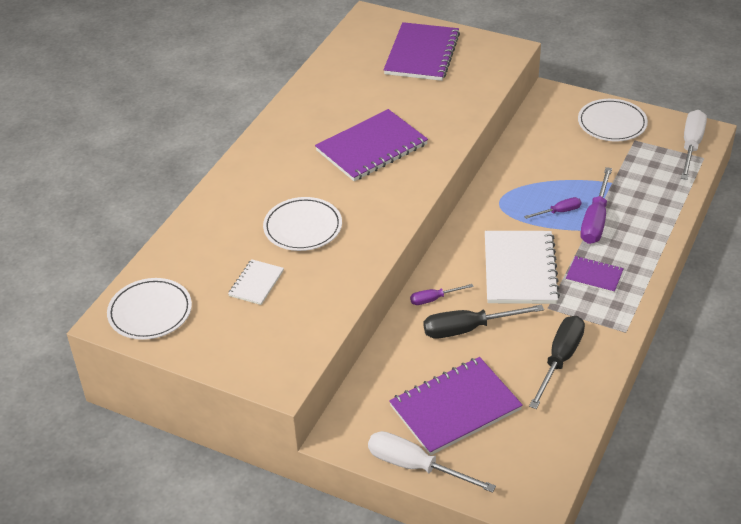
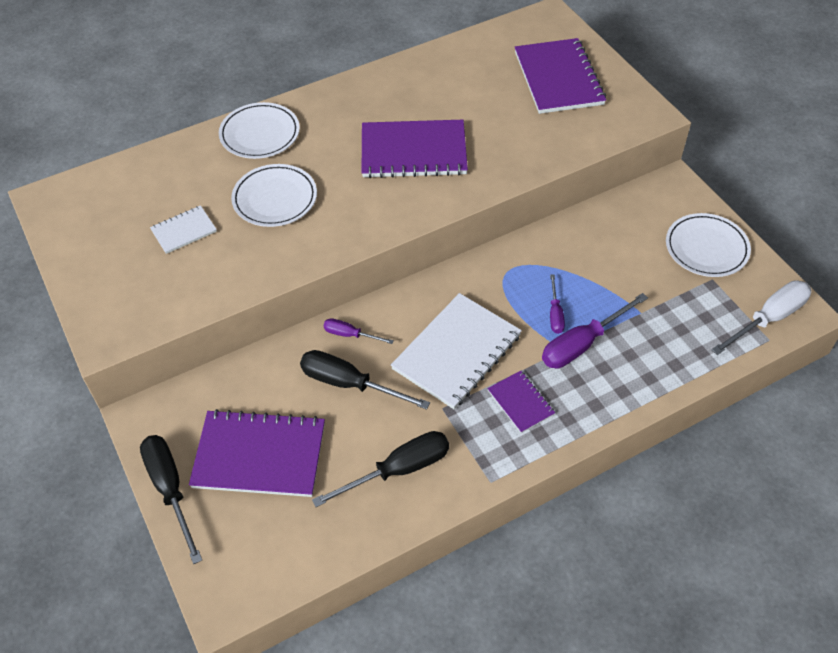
camera: 35 degrees right, 10 degrees up
(150, 312) = (81, 209): white plate -> white plate (260, 134)
(415, 466) = (170, 489): white screwdriver -> black screwdriver
(422, 54) = (558, 78): purple notebook -> purple notebook turned 60 degrees counterclockwise
(559, 212) = (555, 314): purple screwdriver -> purple screwdriver turned 75 degrees clockwise

